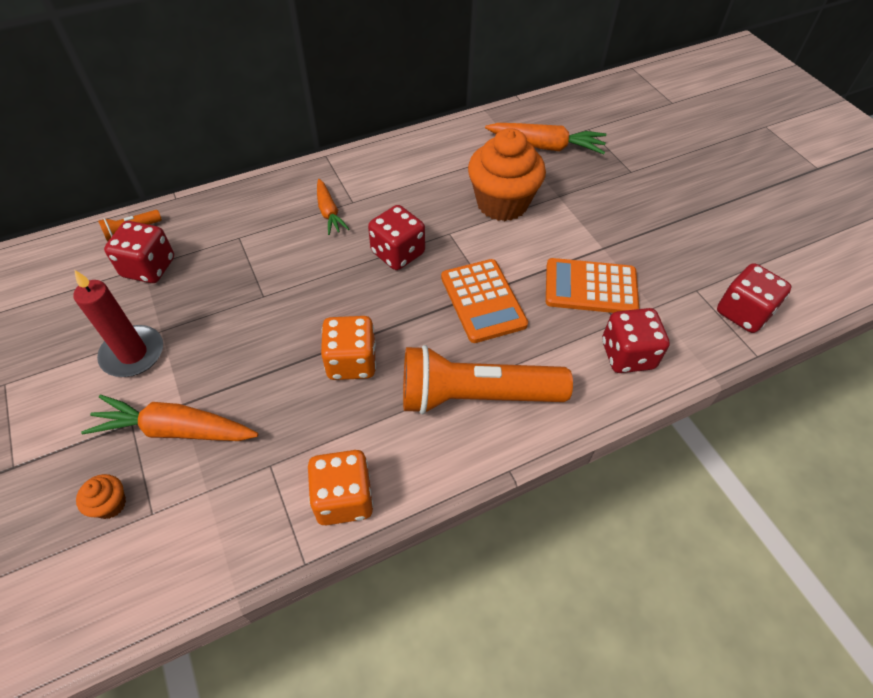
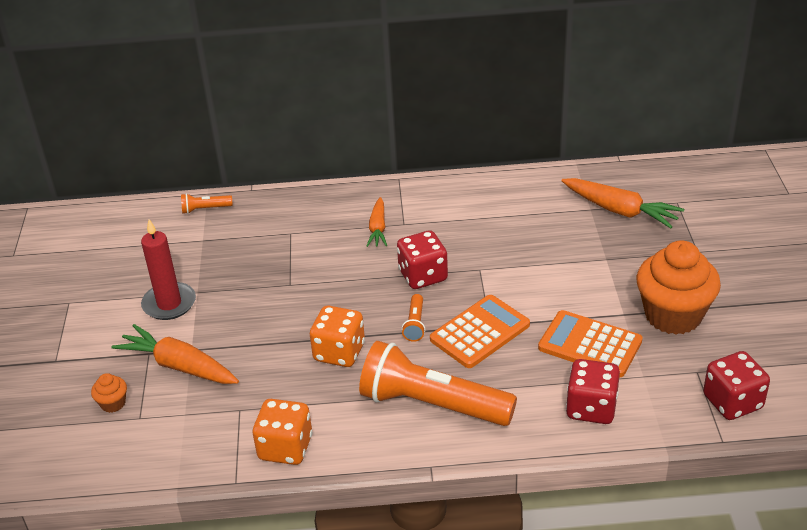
camera: 25 degrees right, 15 degrees down
(149, 267) = (207, 241): red dice -> none
(415, 308) = (415, 324): none -> orange flashlight
(483, 301) = (480, 332): orange calculator -> orange calculator turned 135 degrees counterclockwise
(502, 203) = (545, 254): orange cupcake -> orange cupcake (673, 315)

